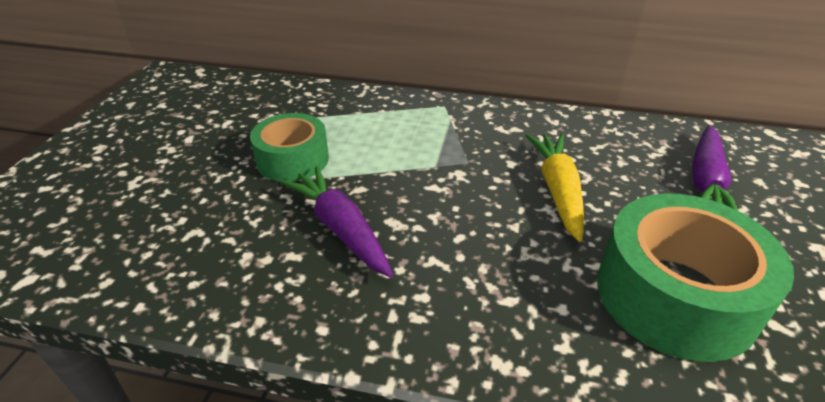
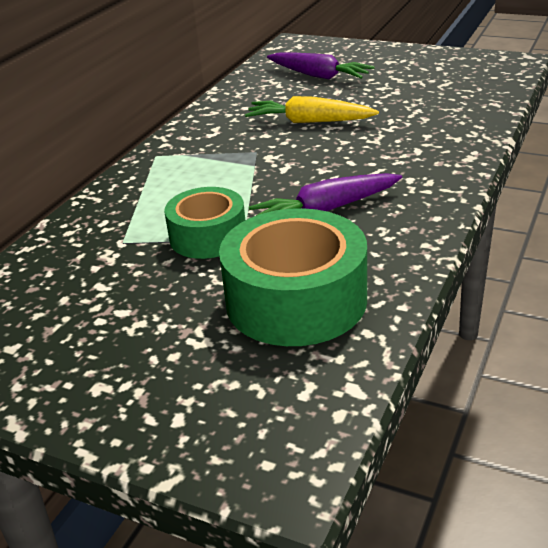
camera: 75 degrees left, 5 degrees down
(675, 295) = (421, 102): green tape -> green tape (296, 300)

